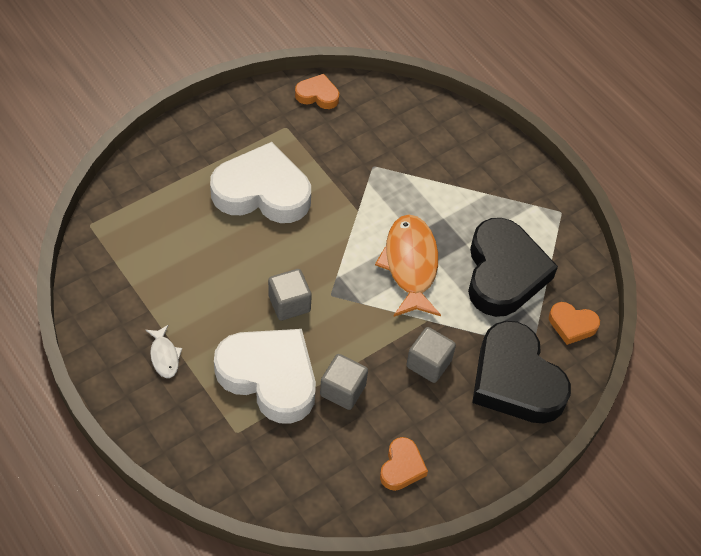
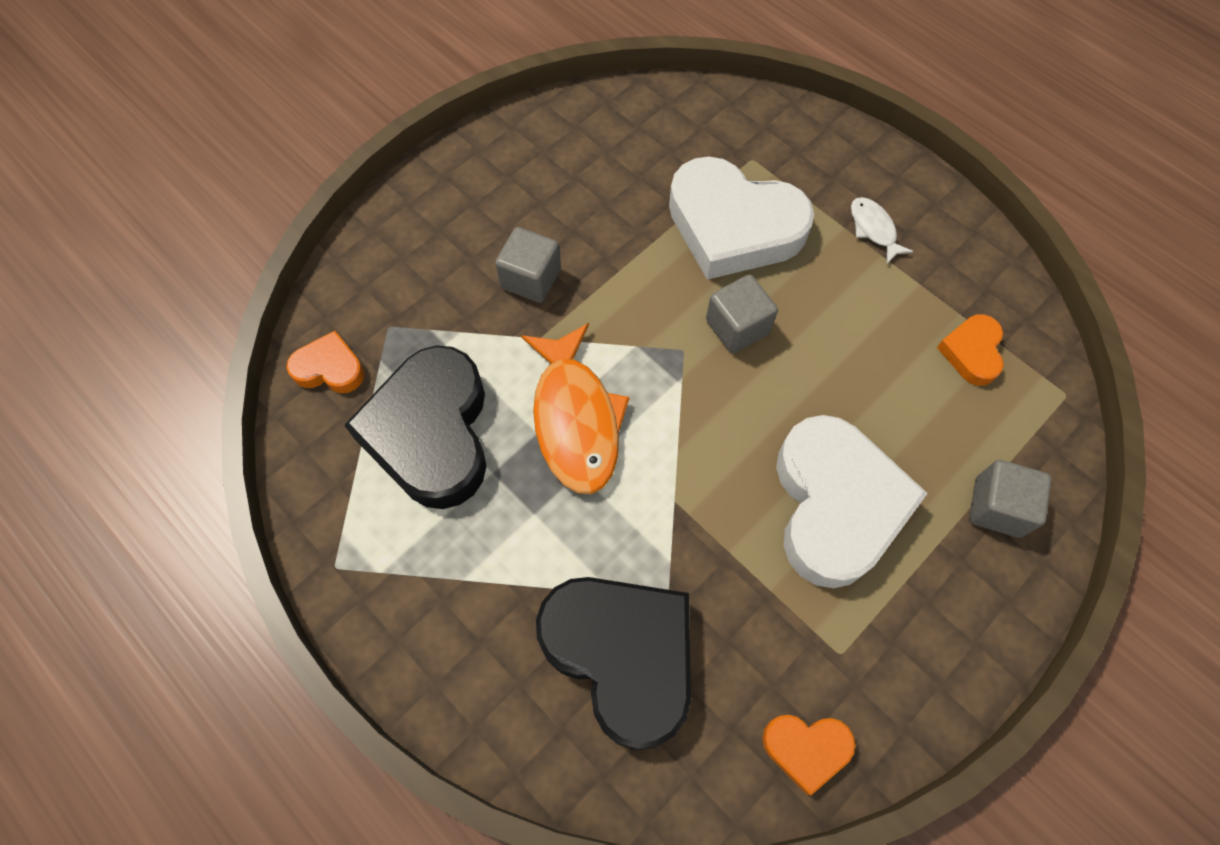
camera: 175 degrees right, 10 degrees up
(262, 192) = (835, 505): white heart -> white heart turned 90 degrees counterclockwise
(343, 390) = (637, 226): grey cube -> grey cube (997, 507)
(402, 467) = (549, 154): orange heart -> orange heart (971, 352)
(515, 380) = (412, 277): black heart -> black heart (622, 655)

